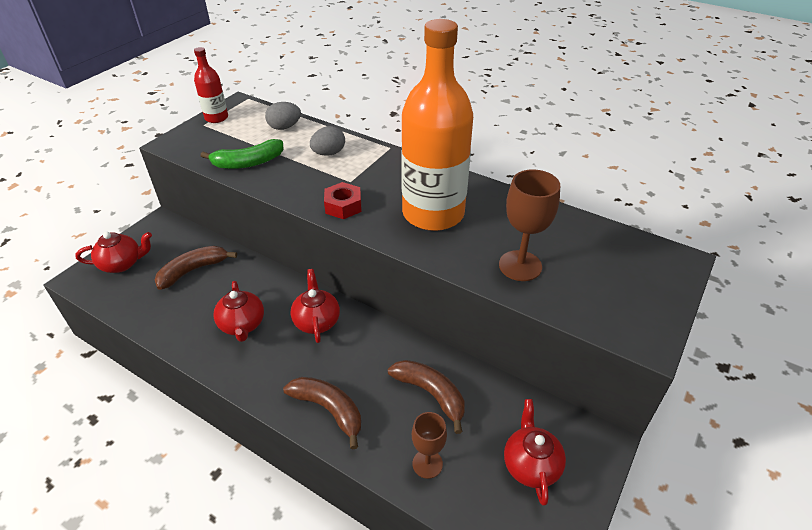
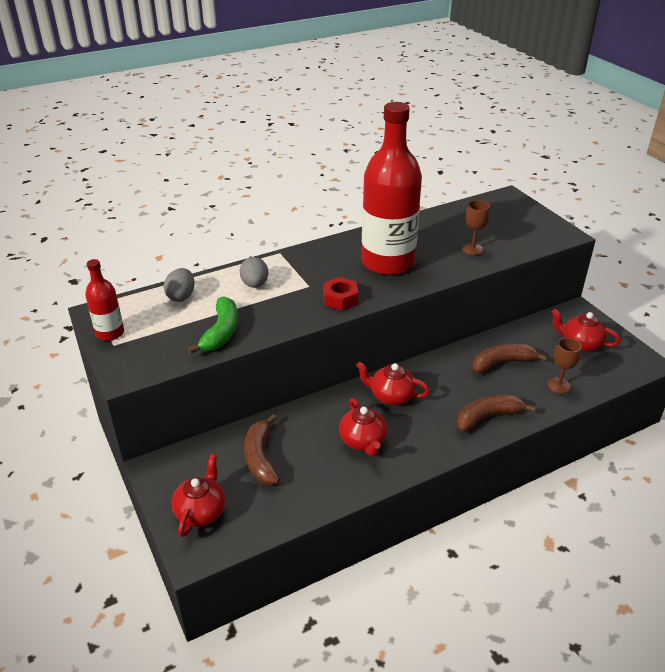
camera: 60 degrees left, 5 degrees down
(242, 325) = (363, 441): red teapot -> red teapot turned 60 degrees clockwise
(433, 213) = (388, 262): orange bottle -> red bottle
(520, 266) = (472, 249): brown goblet -> brown goblet, size x0.65

